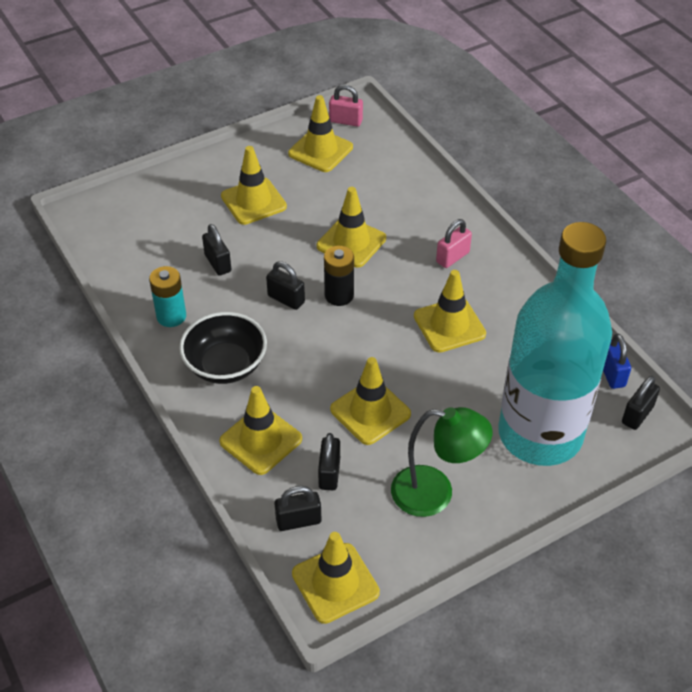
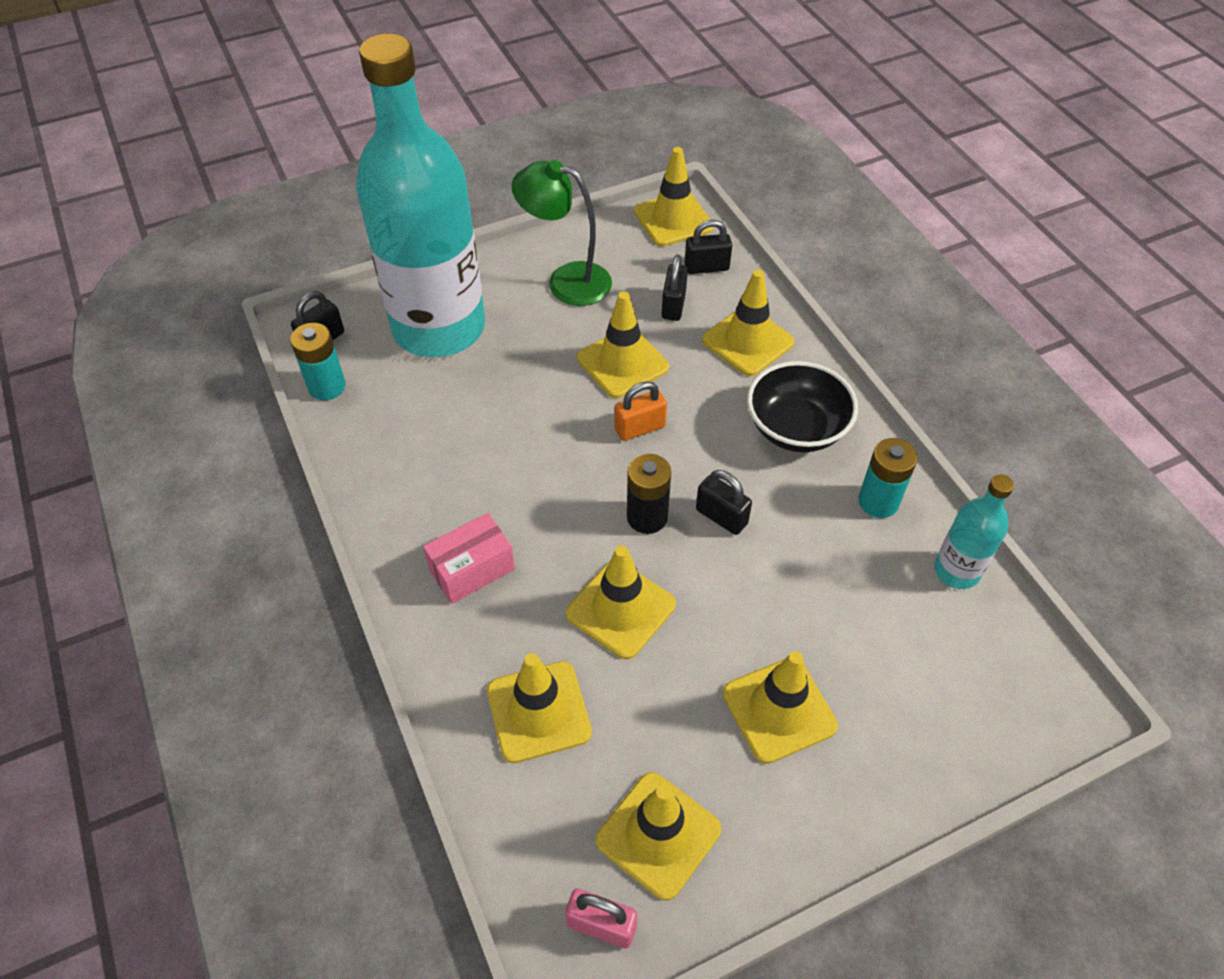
camera: 175 degrees left, 5 degrees up
(127, 277) = (956, 570): none -> turquoise bottle
(218, 263) = (825, 585): black padlock -> none
(350, 357) = (640, 428): none -> orange padlock
(449, 325) = (505, 462): yellow traffic cone -> yellow traffic cone (538, 711)
(452, 257) = (472, 569): pink padlock -> pink box
(611, 374) = (327, 386): blue padlock -> turquoise battery

